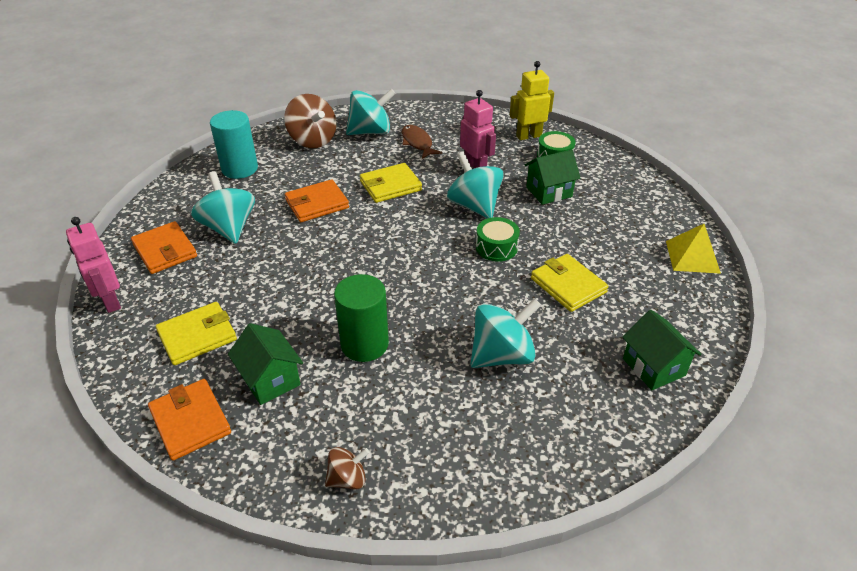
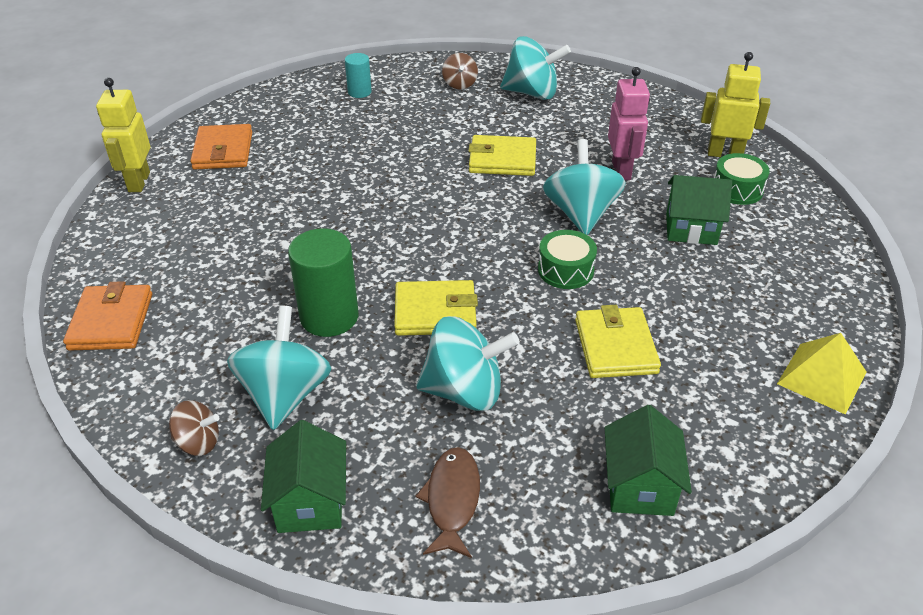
camera: 30 degrees right, 0 degrees up
(110, 301) = (138, 182): pink robot -> yellow robot
(197, 336) = (183, 244): yellow wallet -> yellow wallet (435, 312)
(229, 228) = (299, 149): turquoise spinning top -> turquoise spinning top (285, 394)
(239, 169) = (359, 92): turquoise cylinder -> turquoise cylinder, size x0.56
(270, 380) = (211, 313): green house -> green house (310, 502)
(313, 140) = (459, 84): brown spinning top -> brown spinning top, size x0.54
(317, 204) = (406, 153): orange wallet -> none
(417, 143) = (576, 121): brown fish -> brown fish (452, 500)

